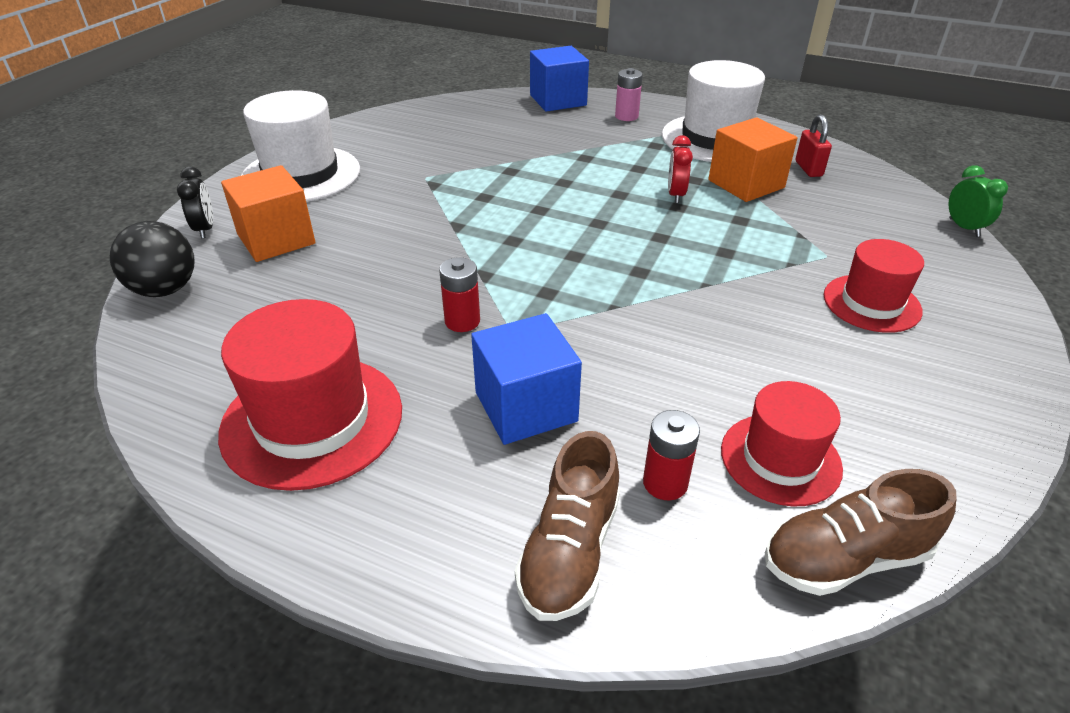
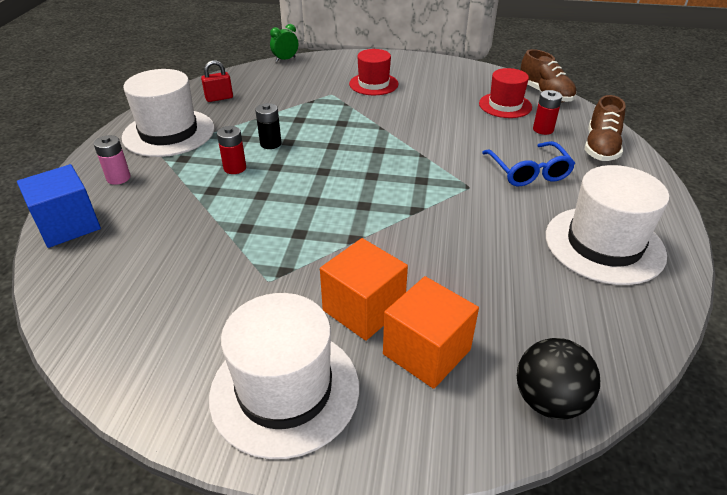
camera: 105 degrees left, 0 degrees up
(205, 229) = (436, 427): black clock -> none
(312, 420) = (604, 244): red hat -> white hat
(462, 321) = (473, 208): red battery -> red battery (235, 168)
(526, 406) = (528, 171): blue cube -> blue glasses
(569, 552) = (600, 147): brown shoe -> brown shoe turned 105 degrees clockwise
(675, 195) = (270, 144): red clock -> black battery
(746, 184) = (247, 119): orange cube -> orange cube (363, 309)

